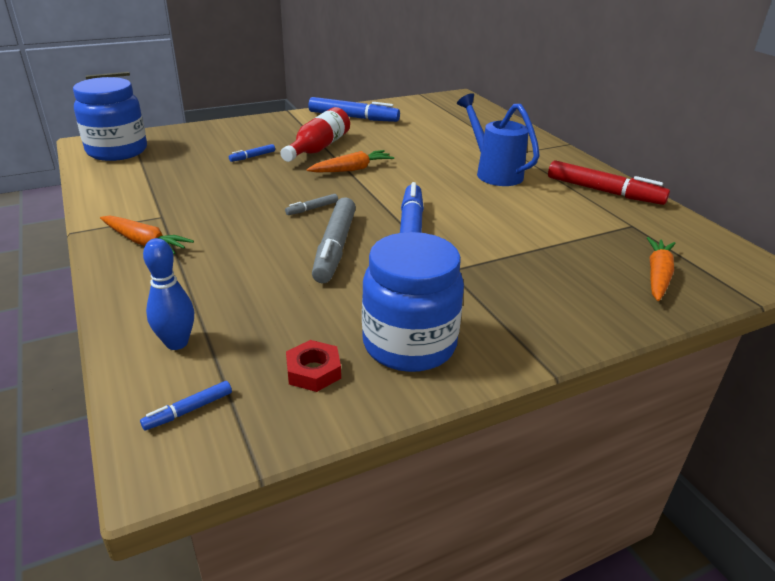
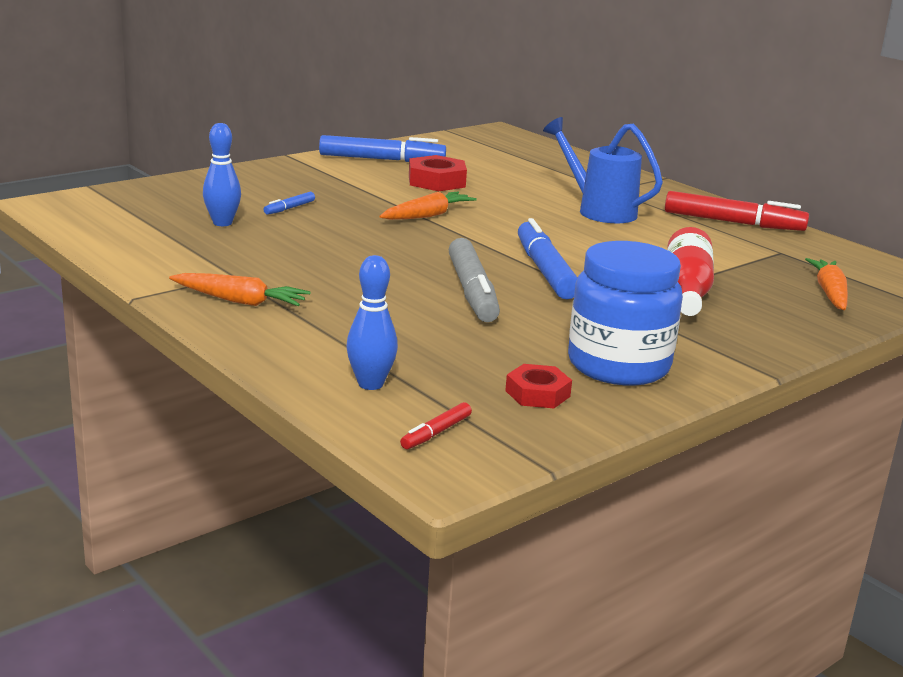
camera: 15 degrees left, 10 degrees down
(117, 151) = (100, 210): blue jar -> none
(189, 410) = (436, 433): blue marker -> red marker
(193, 167) = (222, 223): none -> blue bowling pin
(312, 209) = (413, 257): grey marker -> none
(318, 148) = (366, 195): red bottle -> red bottle (686, 291)
(381, 138) = (436, 181): none -> red nut

